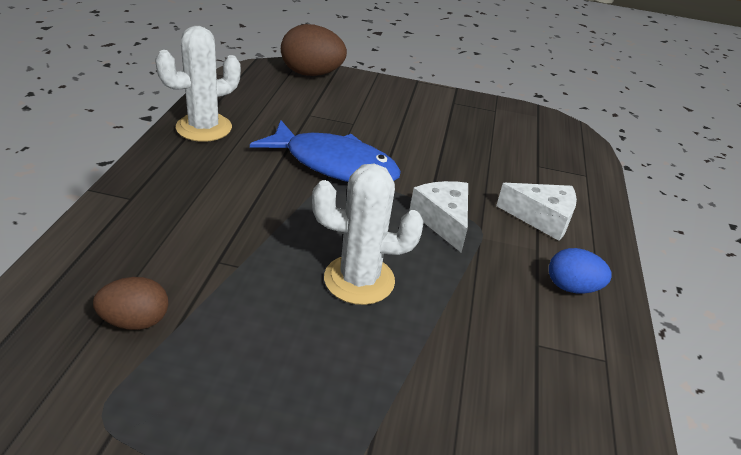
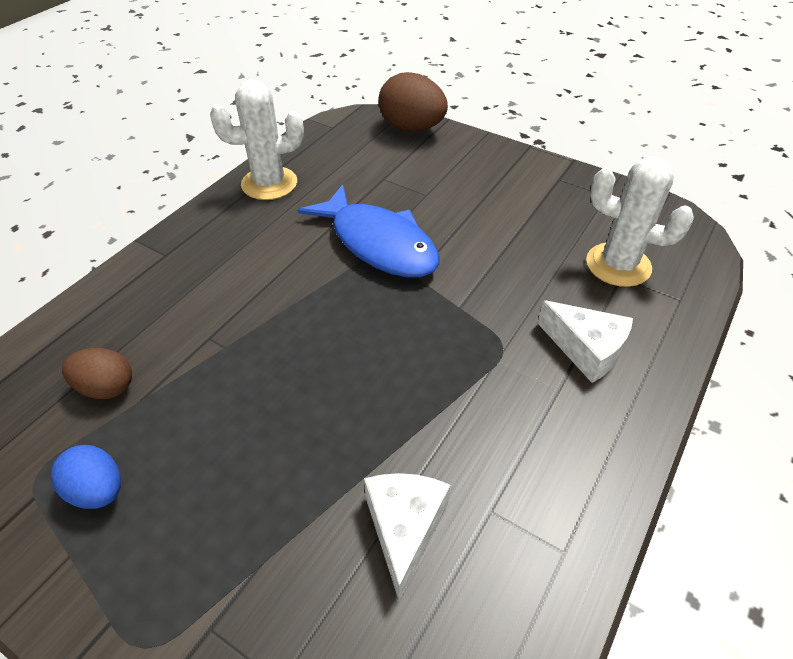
camera: 25 degrees right, 10 degrees up
(359, 280) = (333, 387): white cactus -> white cactus (618, 265)
(443, 221) = (463, 332): white cheese -> white cheese (404, 528)
(571, 287) = (573, 448): blue egg -> blue egg (98, 490)

